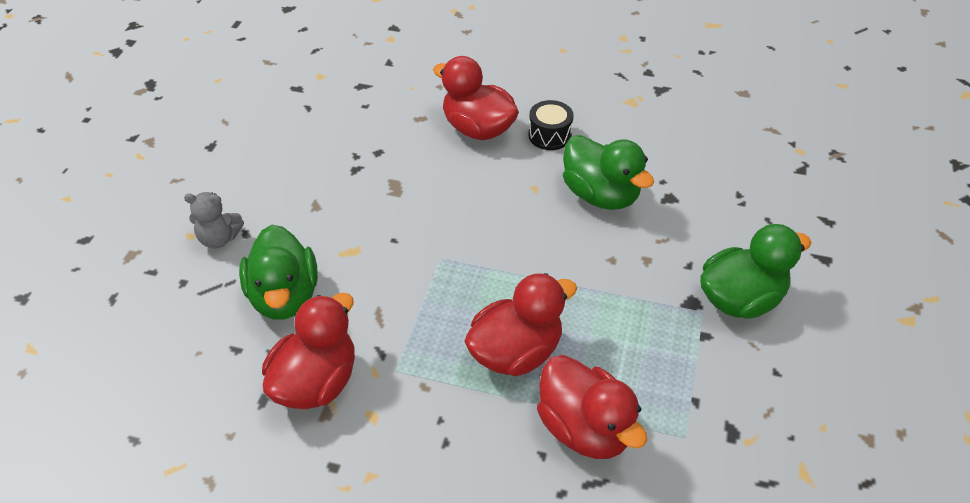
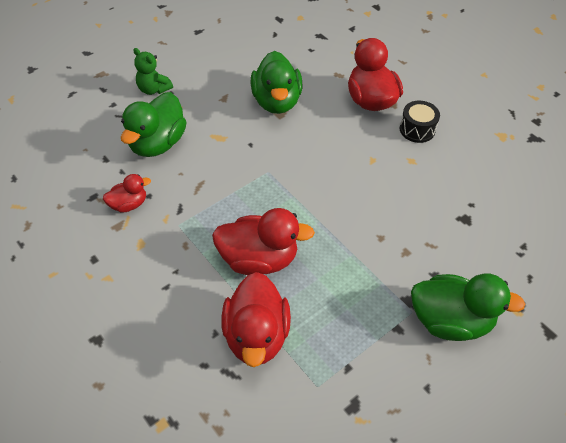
camera: 35 degrees right, 5 degrees up
(219, 239) = (153, 89): grey teddy bear -> green teddy bear
(316, 382) = (129, 204): red duck -> red duck, size x0.54
(600, 195) = (415, 189): green duck -> green duck (276, 102)

